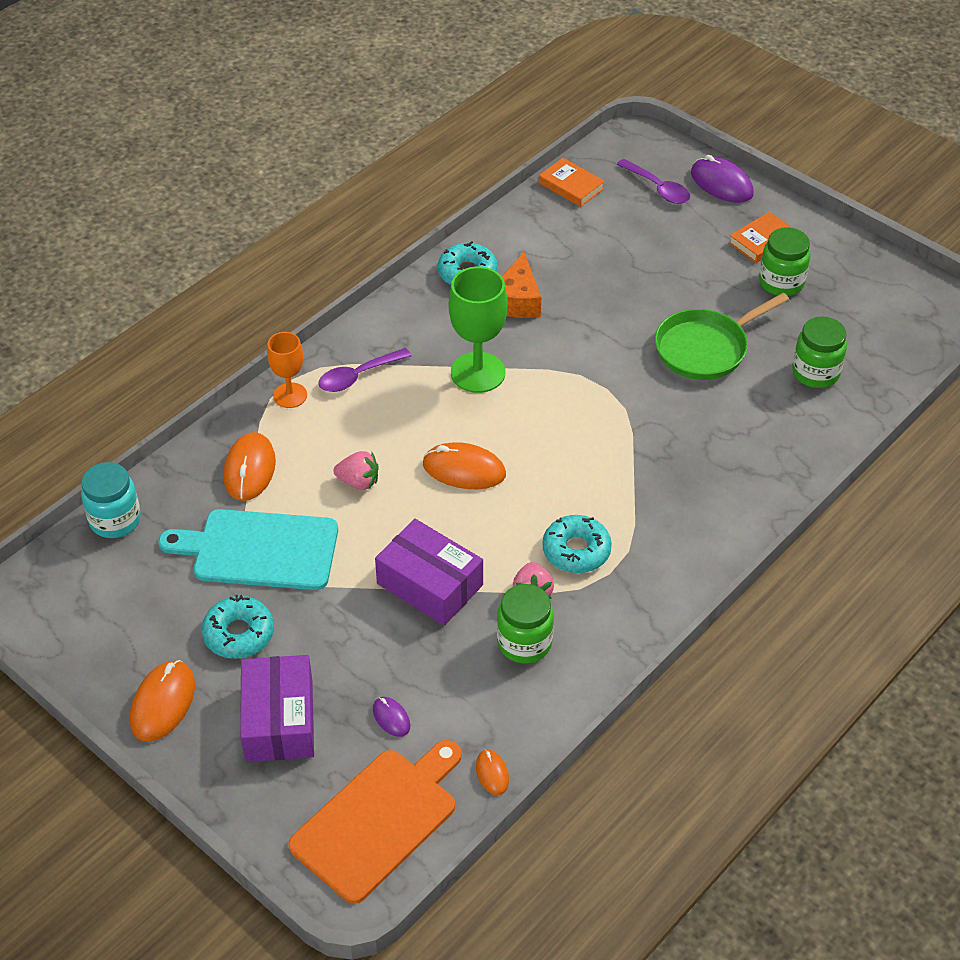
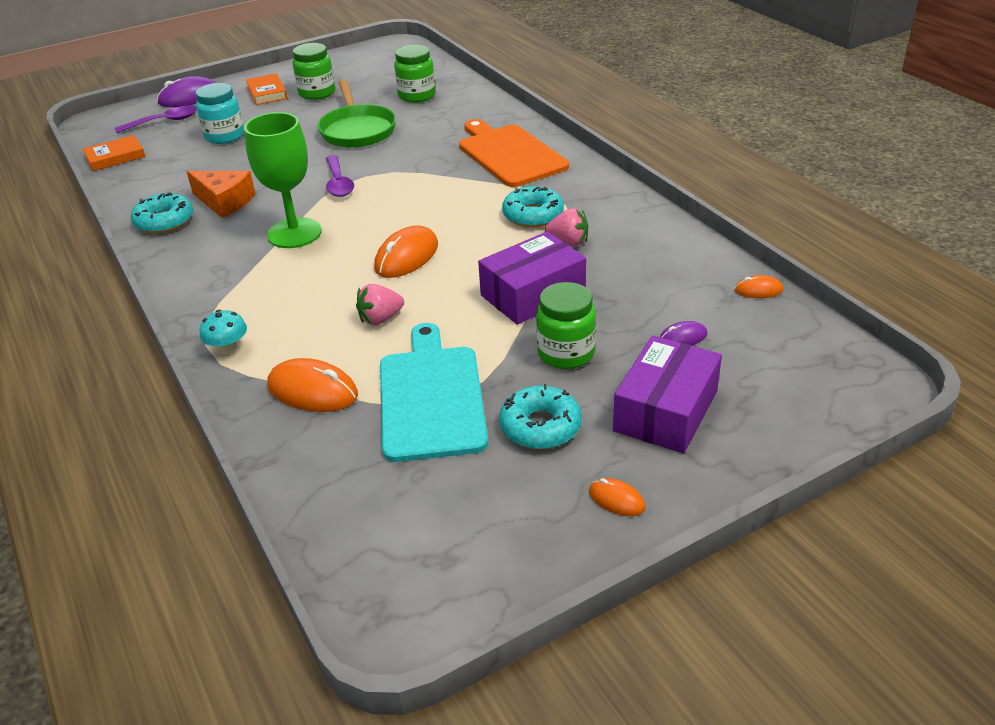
camera: 70 degrees left, 10 degrees down
(115, 520) = (316, 513): turquoise jar -> turquoise jar (224, 136)
(163, 703) = (616, 500): orange mouse -> orange mouse, size x0.53
(259, 550) = (431, 397): turquoise cutting board -> turquoise cutting board turned 150 degrees clockwise
(279, 720) = (666, 411): purple box -> purple box turned 75 degrees counterclockwise
(290, 395) = (228, 349): orange goblet -> turquoise mushroom
(358, 376) = (240, 301): purple spoon -> purple spoon (338, 183)
(358, 482) = (380, 319): pink strawberry -> pink strawberry turned 150 degrees counterclockwise
(378, 820) = (801, 361): orange cutting board -> orange cutting board (509, 154)
(524, 643) = (621, 254): green jar -> green jar (566, 353)

